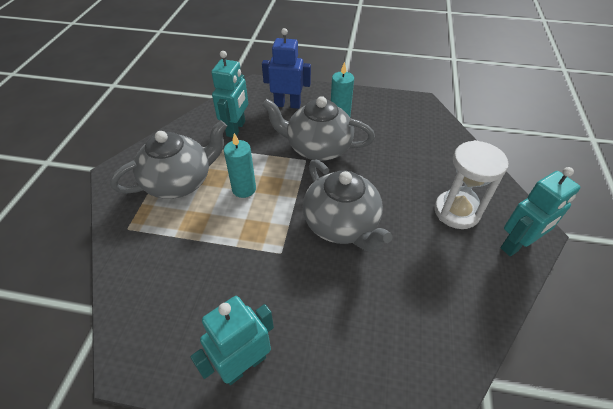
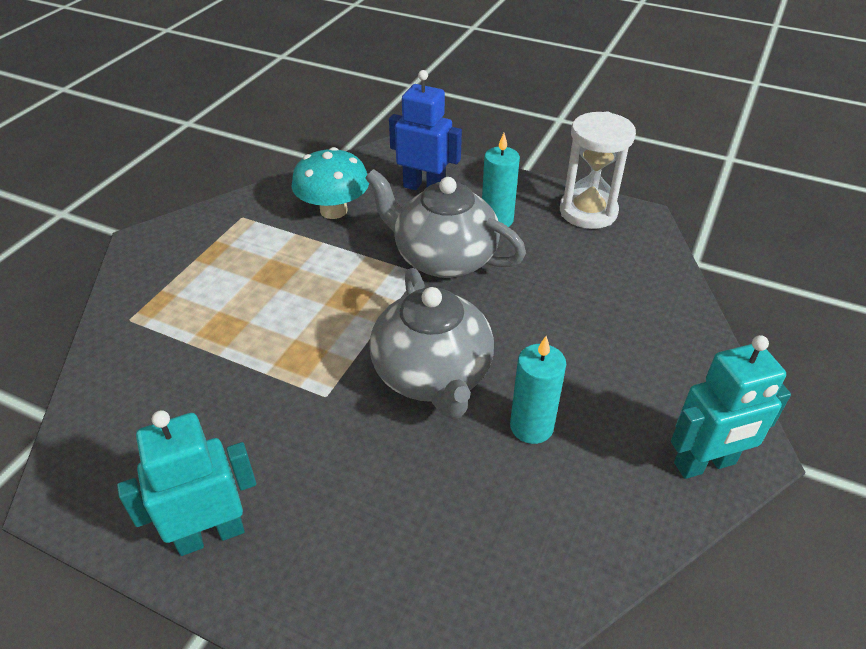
camera: 15 degrees right, 5 degrees down
(179, 182) = (224, 270): grey teapot -> none
(236, 129) = (333, 210): turquoise robot -> turquoise mushroom
(244, 189) = (309, 297): turquoise candle -> turquoise candle (531, 427)
(456, 211) = (625, 393): white hourglass -> white hourglass (588, 212)

